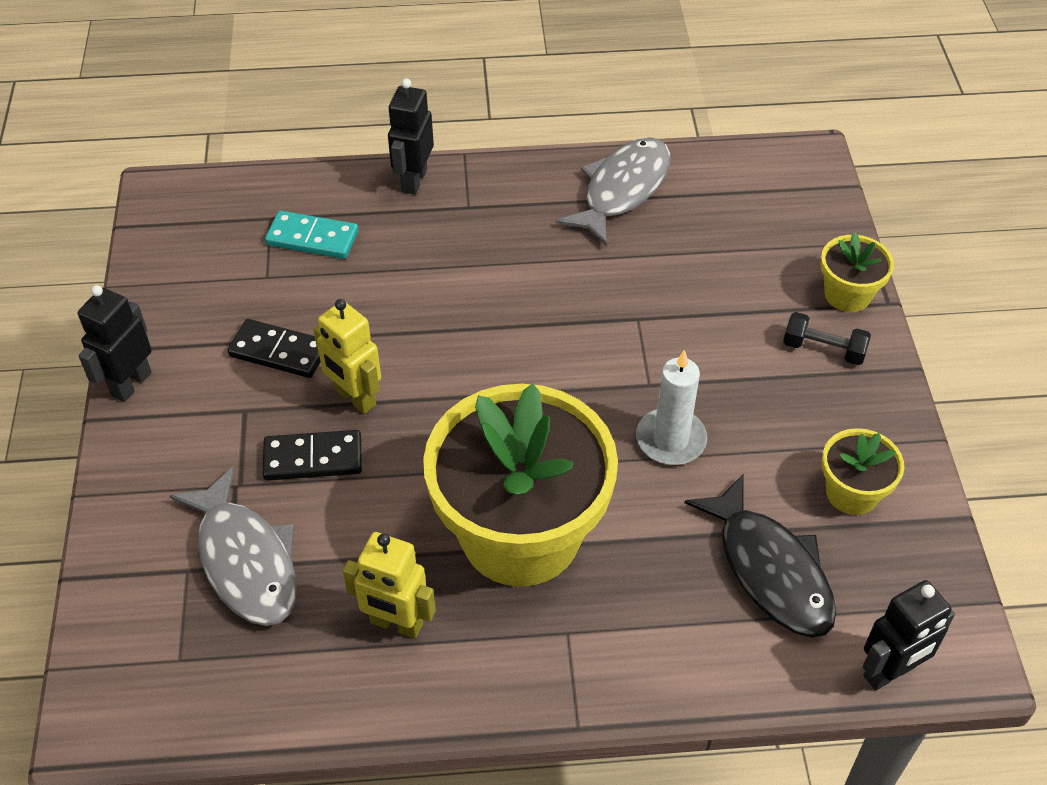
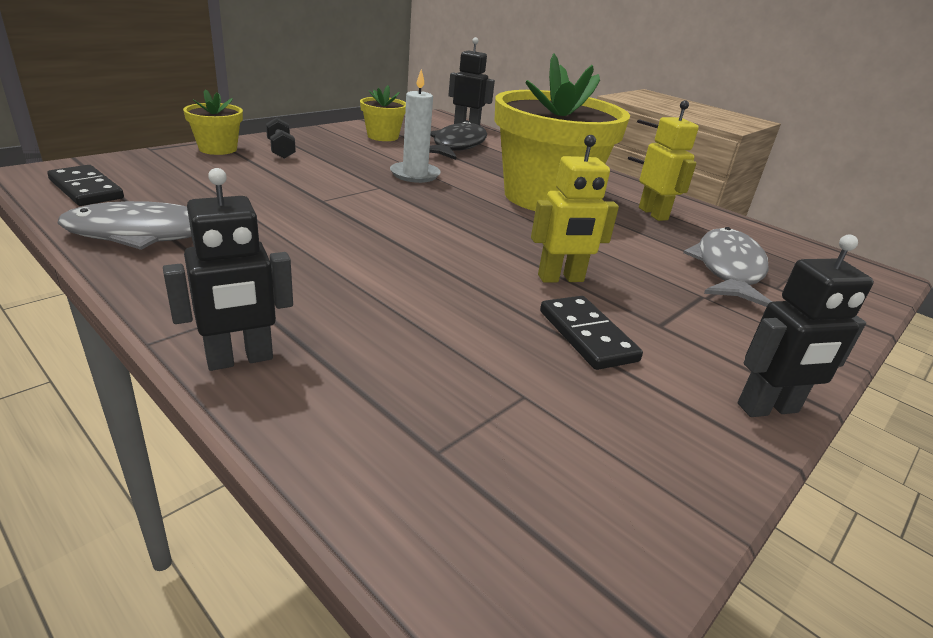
camera: 135 degrees left, 20 degrees down
(312, 238) = (427, 392): turquoise domino -> none
(313, 458) = (631, 275): black domino -> black domino (86, 189)
(355, 398) = (561, 279): yellow robot -> yellow robot turned 75 degrees clockwise

